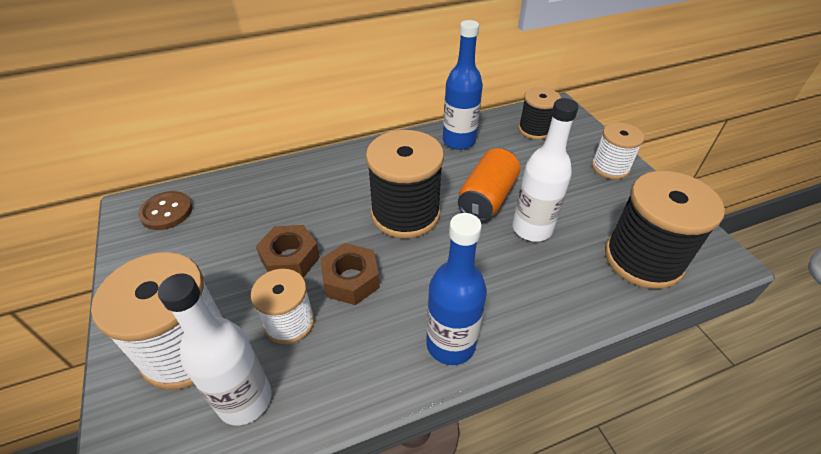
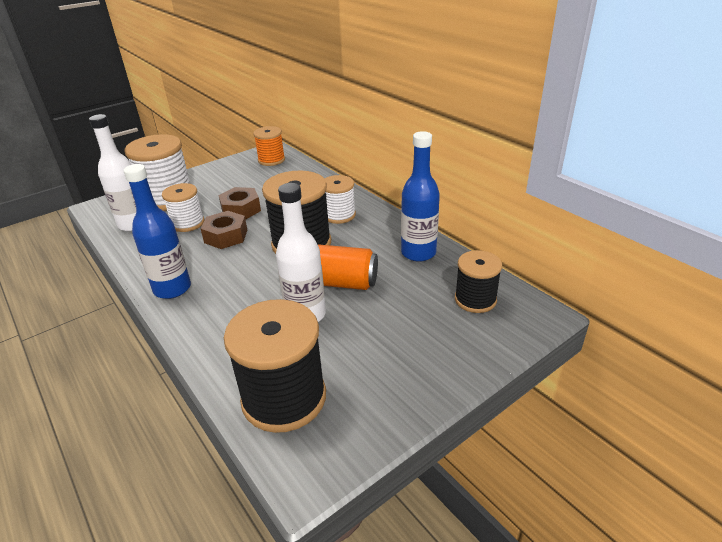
camera: 75 degrees right, 10 degrees down
(166, 212) = (271, 160): brown button -> orange spool
(610, 167) = (436, 367): white spool -> white spool (339, 215)

